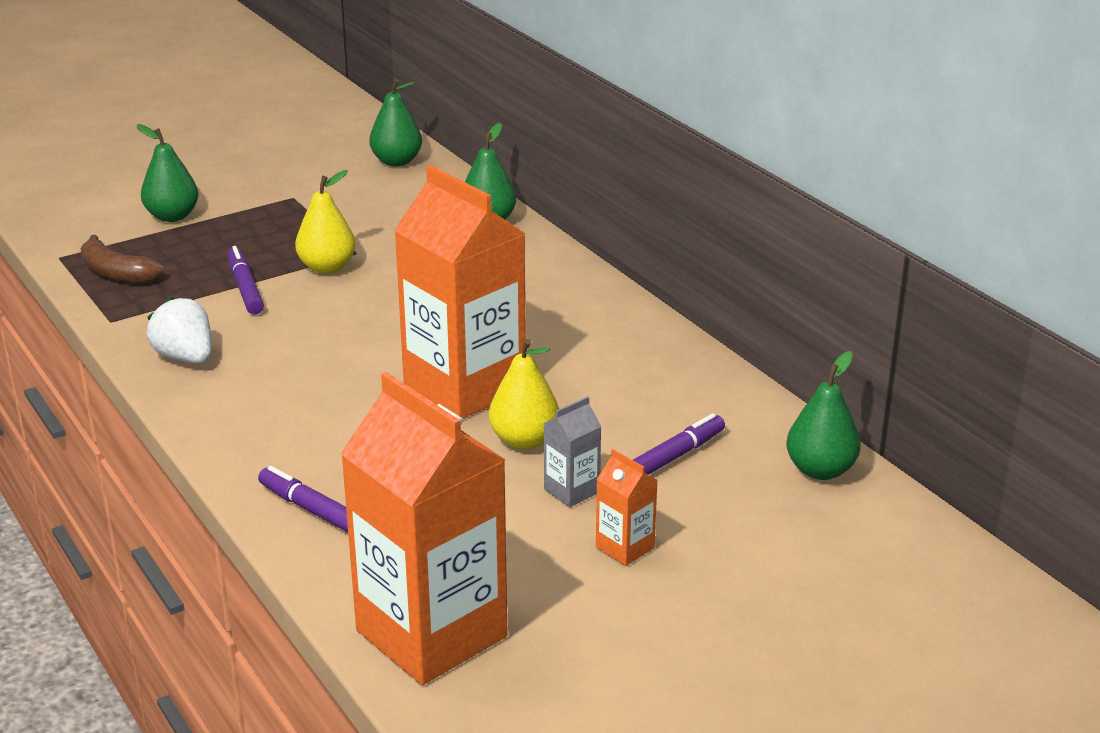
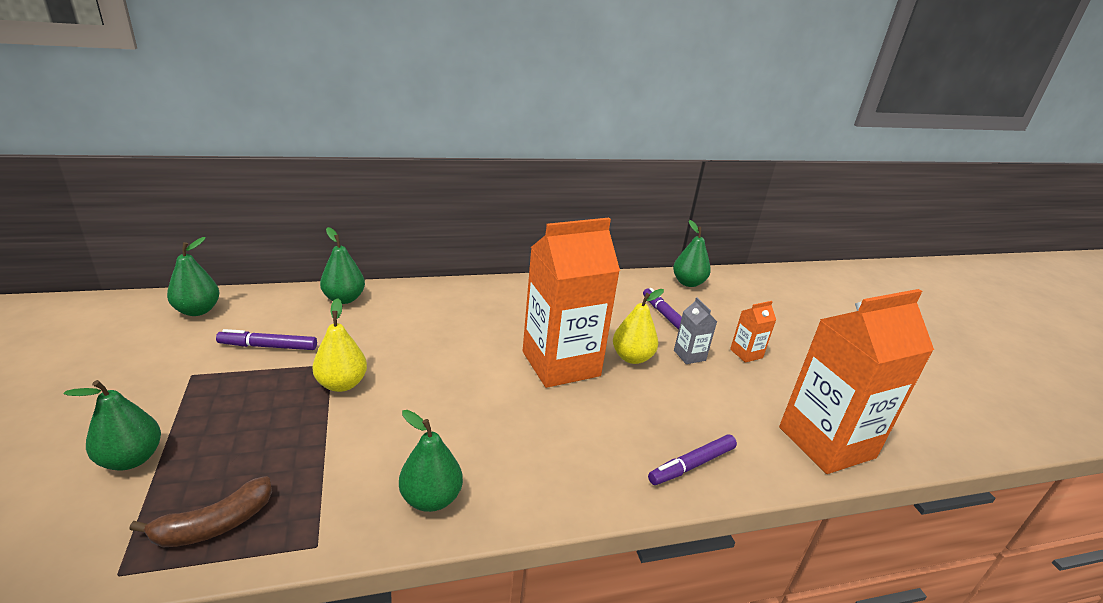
camera: 75 degrees left, 0 degrees up
(185, 357) = (431, 498): white strawberry -> green pear
(245, 288) = (334, 436): purple marker -> purple marker (268, 346)

